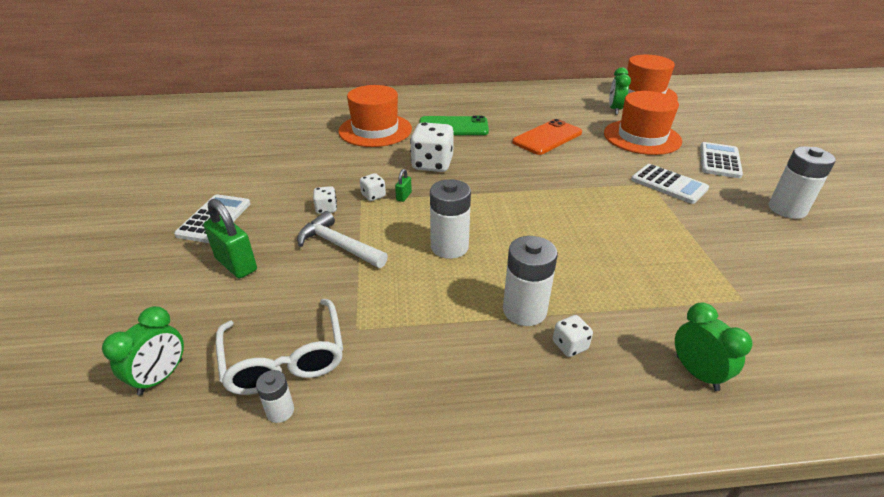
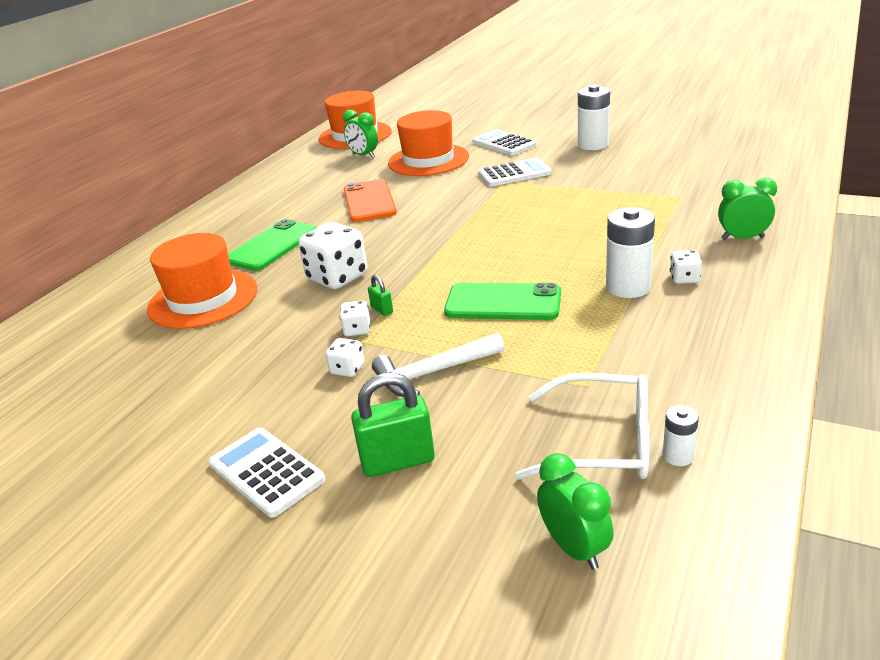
camera: 55 degrees left, 5 degrees down
(449, 247) = (503, 302): white battery -> green phone

